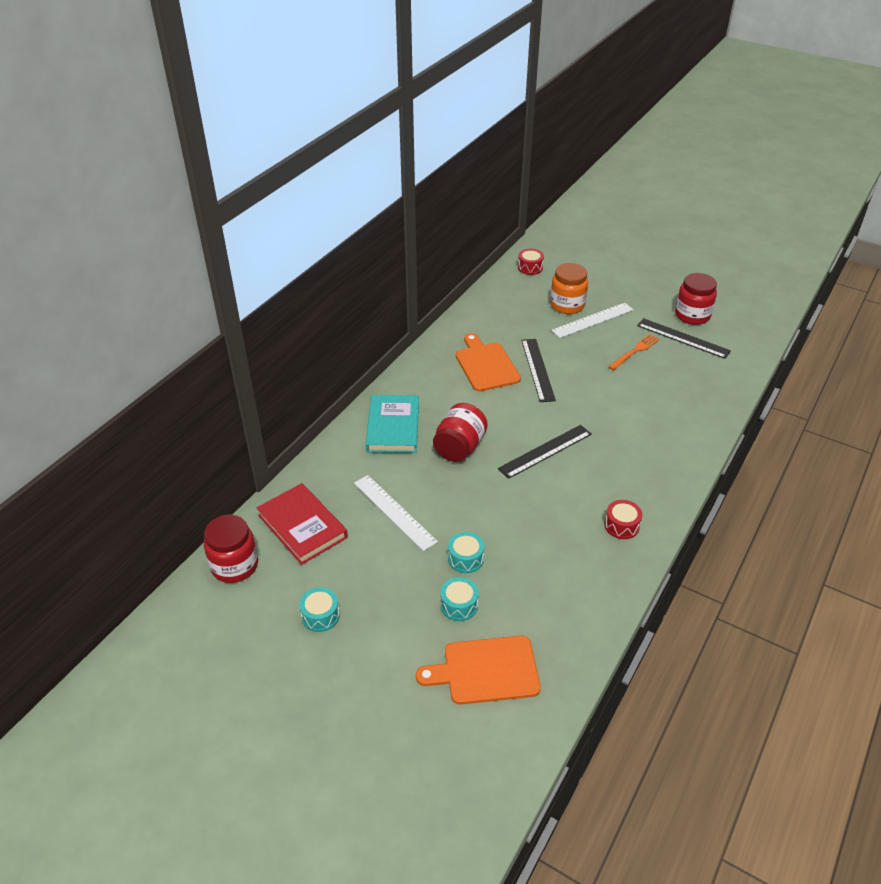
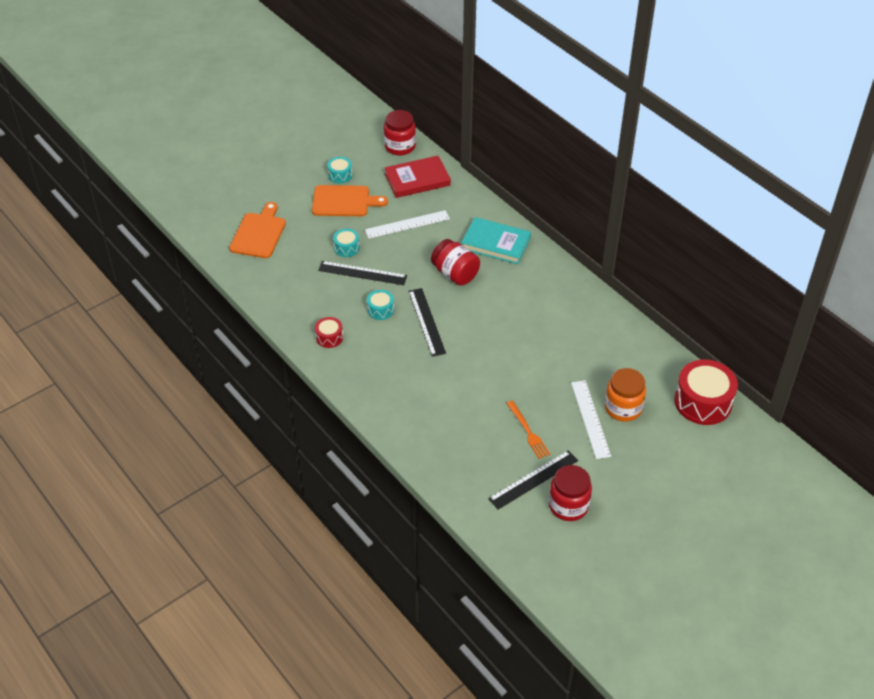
camera: 110 degrees right, 5 degrees up
(459, 605) = (312, 235): turquoise drum -> turquoise drum (380, 310)
(486, 365) = (551, 319): orange cutting board -> orange cutting board (344, 201)
(530, 267) = (703, 402): red drum -> red drum, size x2.00
(537, 369) = (530, 351): black ruler -> black ruler (362, 273)

